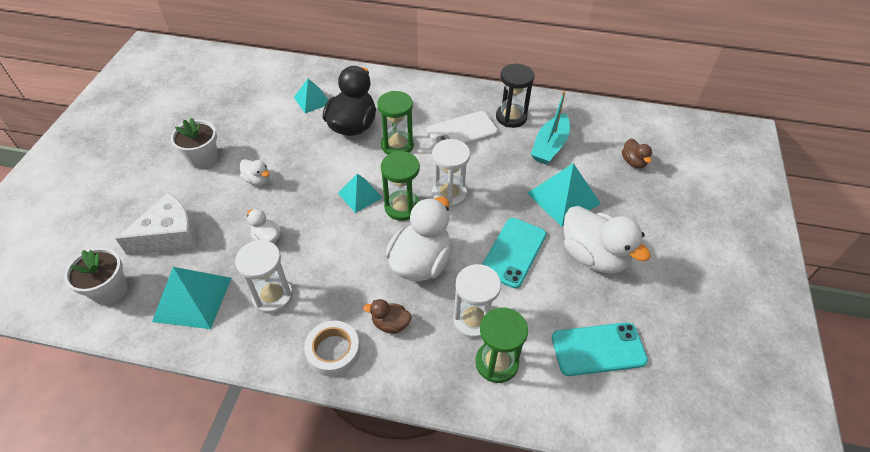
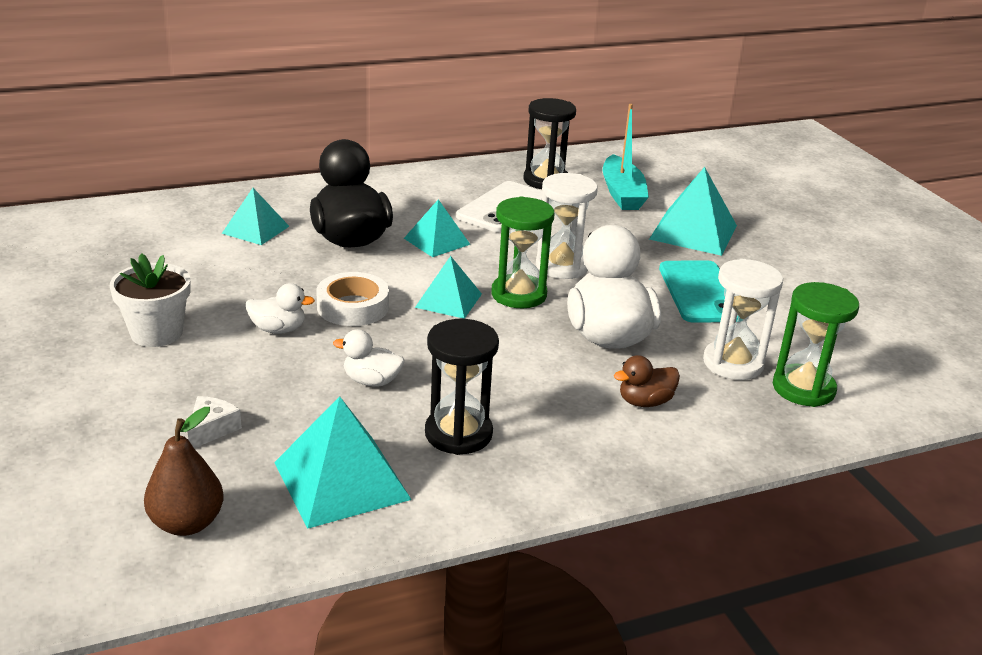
camera: 35 degrees left, 20 degrees down
(110, 290) = (187, 523): white flower pot -> brown pear
(170, 235) = (211, 429): white cheese -> white cheese, size x0.47
(273, 296) = (458, 434): white hourglass -> black hourglass
(333, 351) = (609, 453): white tape -> white tape (353, 307)
(397, 145) = (437, 241): green hourglass -> turquoise pyramid
(593, 256) = (784, 268): white duck -> none
(598, 349) = (884, 339): turquoise phone -> none
(633, 162) = (725, 183): brown duck -> none

